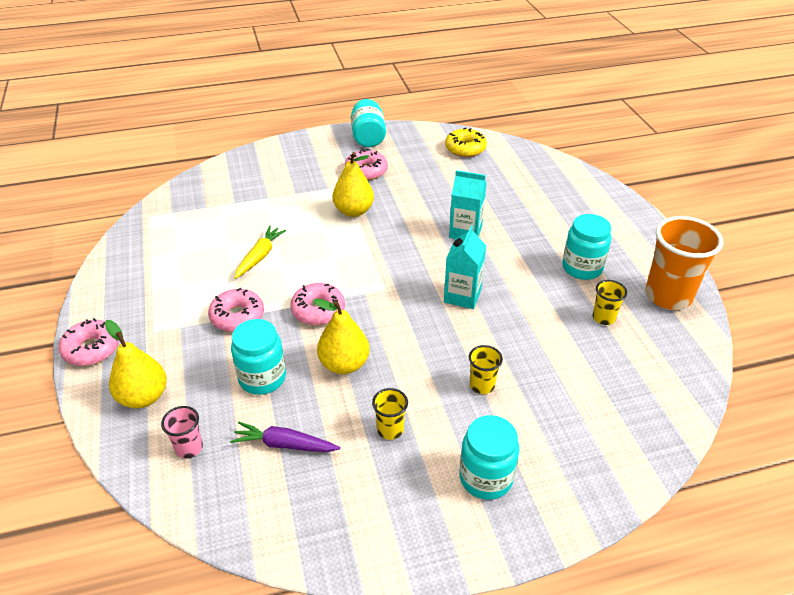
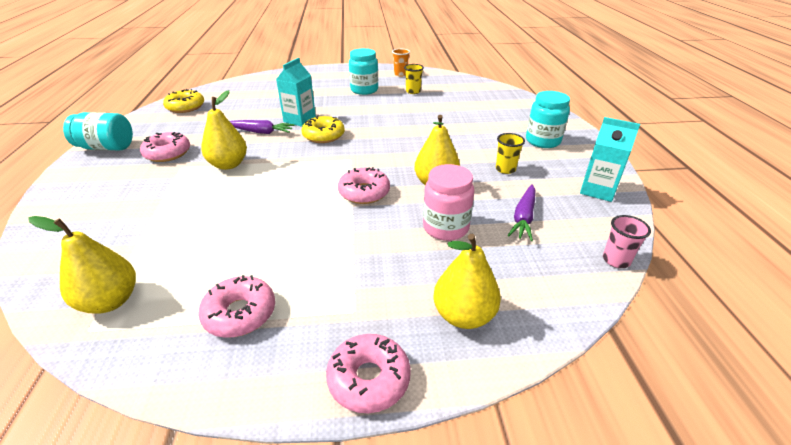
camera: 80 degrees left, 5 degrees down
(174, 215) = (110, 301): none -> yellow pear
(189, 448) = (533, 276): pink cup -> pink cup (616, 260)
(237, 316) = (353, 242): pink donut -> pink donut (240, 313)
(260, 256) = (260, 225): yellow carrot -> none
(262, 378) = (445, 227): turquoise jar -> pink jar
(426, 212) = (261, 132): none -> purple carrot
(432, 258) = (323, 136): none -> yellow donut
(462, 296) = (374, 129): turquoise carton -> turquoise carton (597, 190)
(482, 385) = (465, 133): yellow cup -> none
(668, 296) = (400, 74): orange cup -> orange cup, size x0.48

